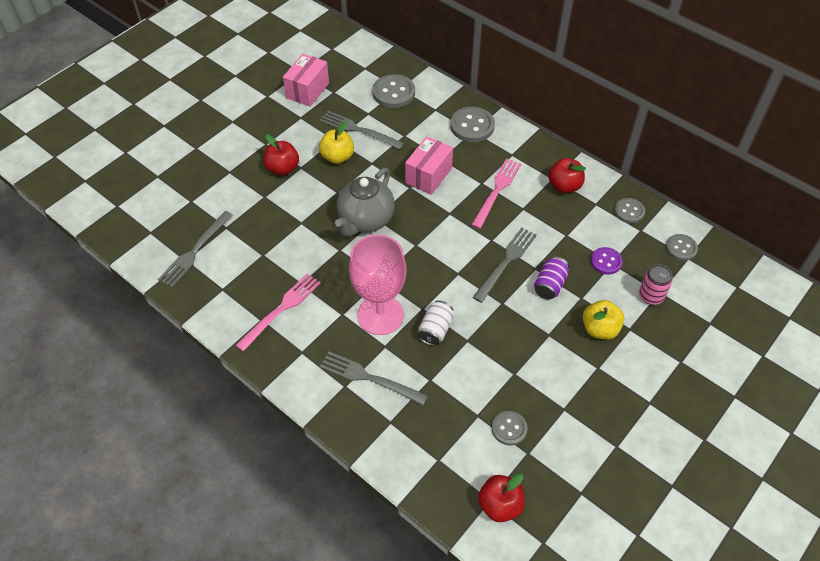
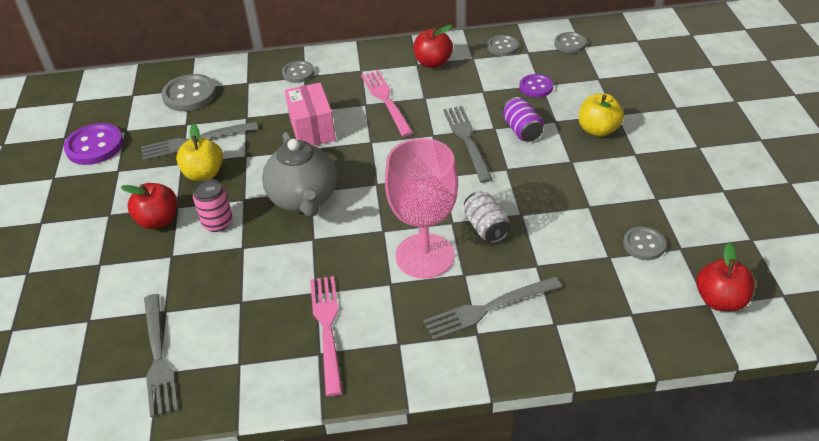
camera: 45 degrees left, 10 degrees down
(307, 90) = (95, 146): pink box -> purple button
(472, 126) = (298, 73): grey button -> grey button, size x0.62
(651, 296) = (597, 85): pink can -> pink can (217, 223)

